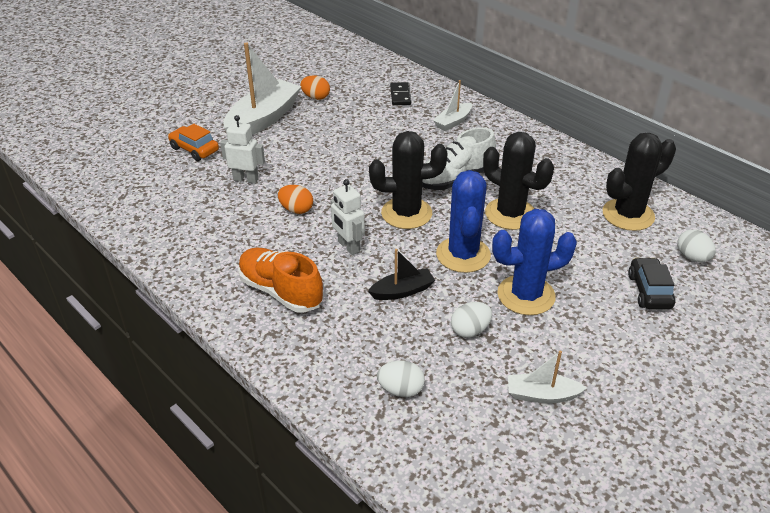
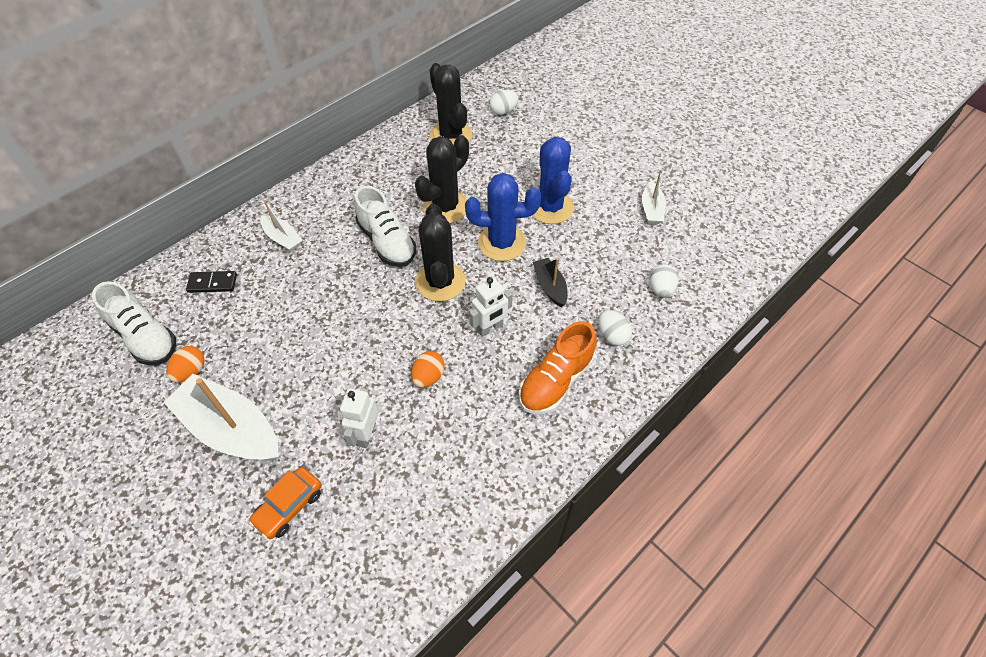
camera: 90 degrees left, 15 degrees up
(348, 76) = (145, 337): none -> white shoe
(470, 330) = (593, 244): white egg -> white egg (612, 335)
(649, 291) = (541, 139): black car -> none

